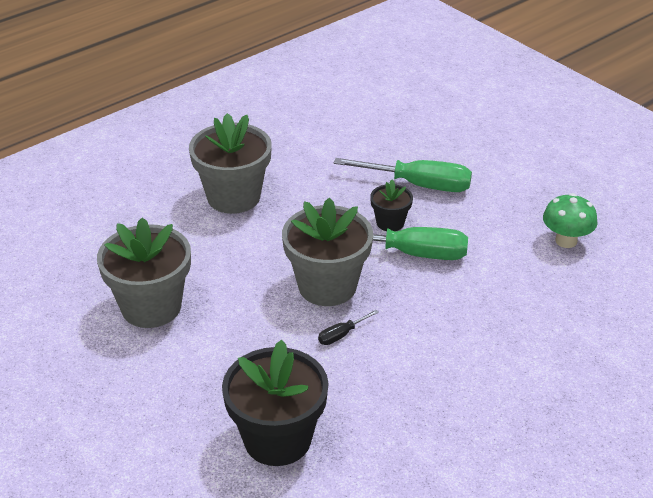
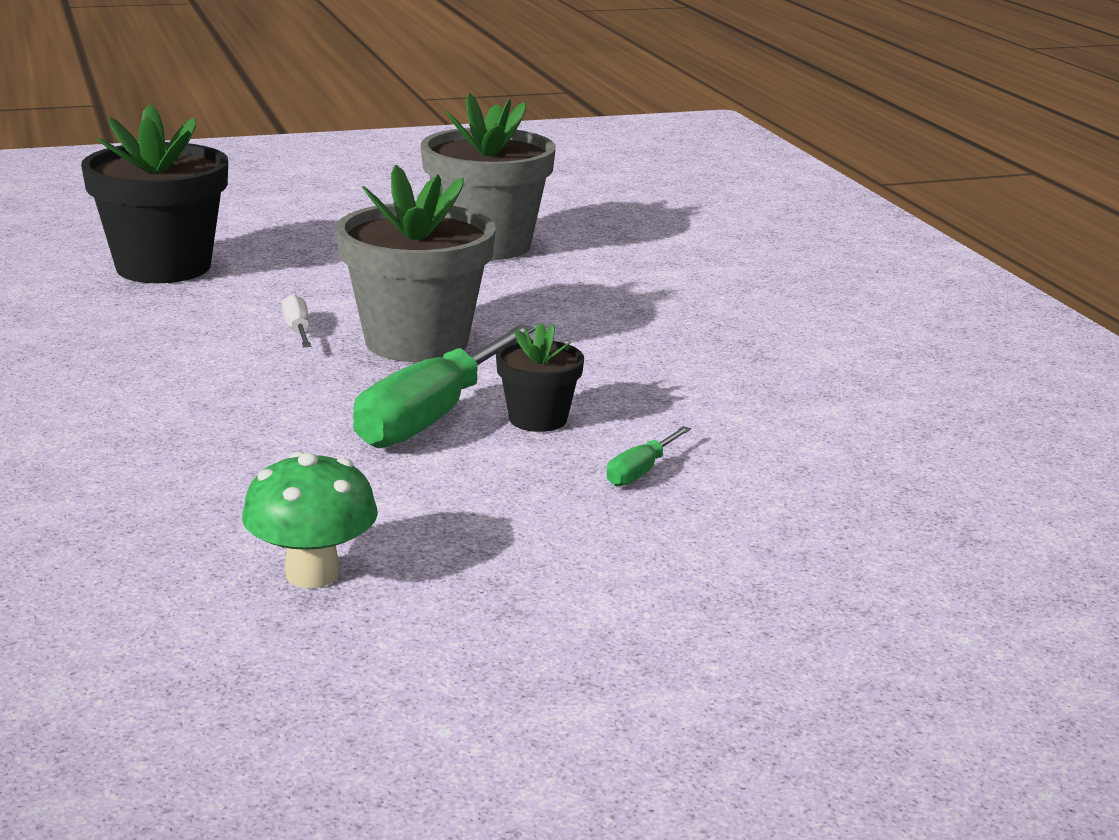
camera: 110 degrees right, 15 degrees down
(233, 197) = (713, 322): grey flower pot -> none
(342, 335) = (298, 330): black screwdriver -> white screwdriver
(418, 185) = (641, 471): green screwdriver -> green screwdriver, size x0.44

